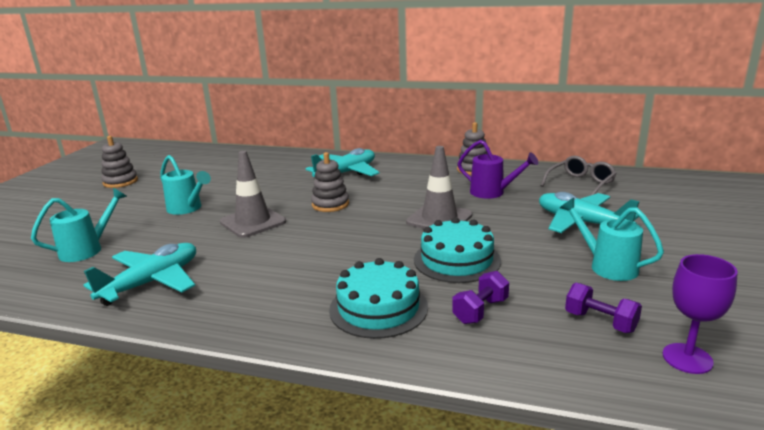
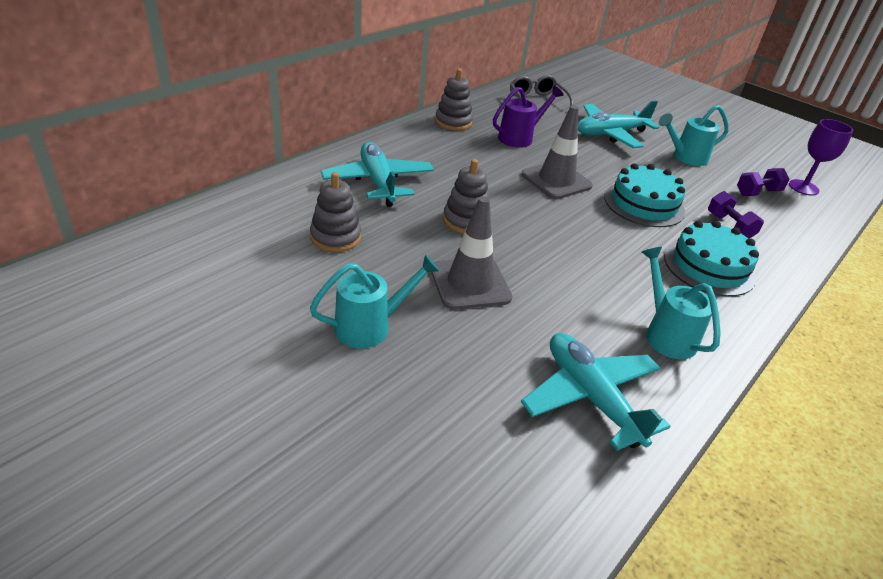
camera: 70 degrees left, 15 degrees up
(87, 249) = (442, 453): turquoise watering can -> turquoise watering can (666, 334)
(120, 182) = (146, 381): grey stacking toy -> grey stacking toy (335, 237)

